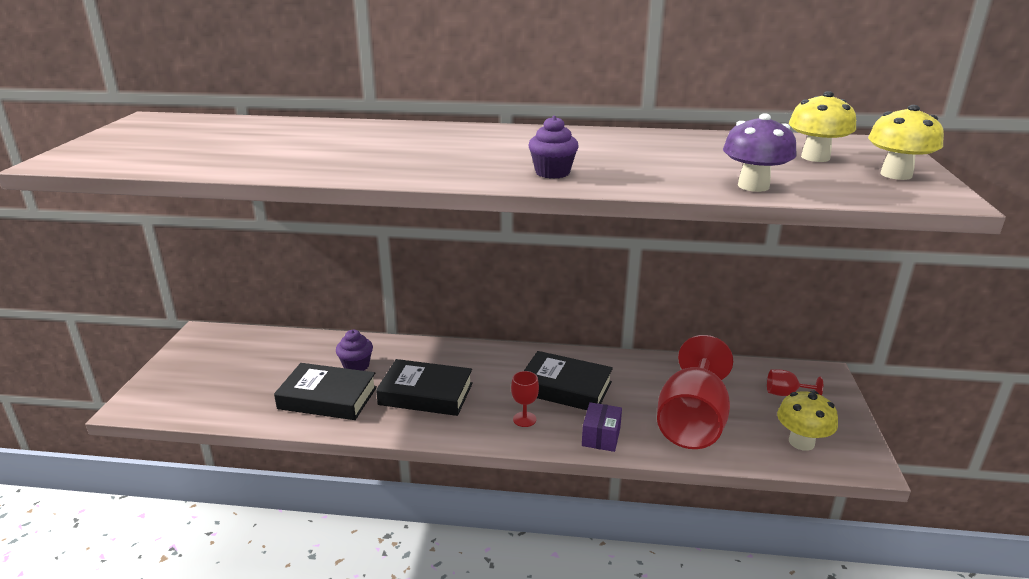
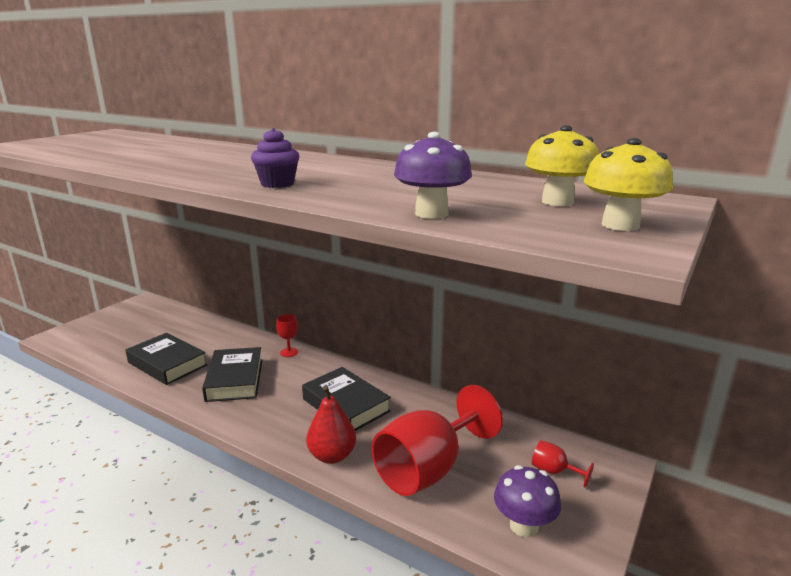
camera: 25 degrees right, 5 degrees down
(356, 366) = (211, 346): purple cupcake -> none
(426, 394) = (235, 380): black book -> black book turned 45 degrees clockwise
(524, 419) = (285, 421): red goblet -> red goblet (289, 352)
(601, 437) = (332, 456): purple box -> red pear
(801, 442) = (524, 526): yellow mushroom -> purple mushroom

